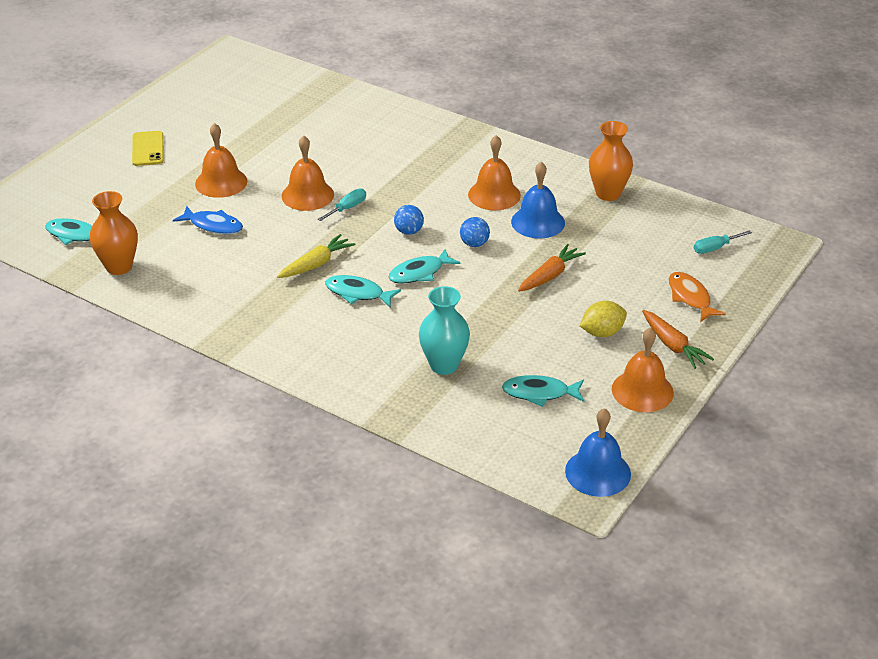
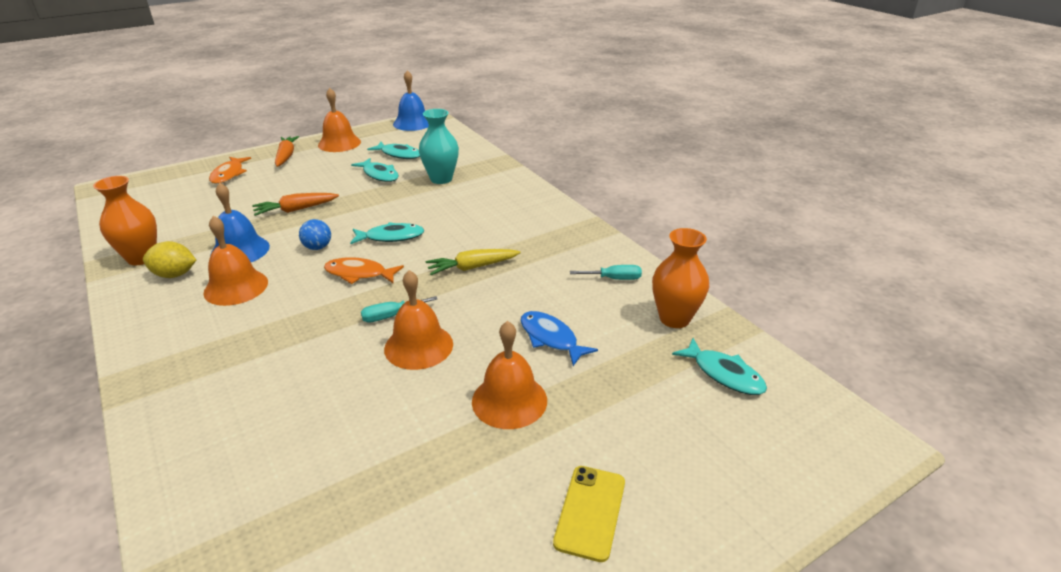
camera: 155 degrees left, 5 degrees down
(358, 293) = (457, 235): turquoise fish -> turquoise fish (379, 175)
(409, 231) = (359, 274): blue ball -> orange fish
(602, 332) = (316, 171): yellow lemon -> yellow lemon (175, 275)
(715, 248) = (153, 196): turquoise screwdriver -> turquoise screwdriver (614, 279)

